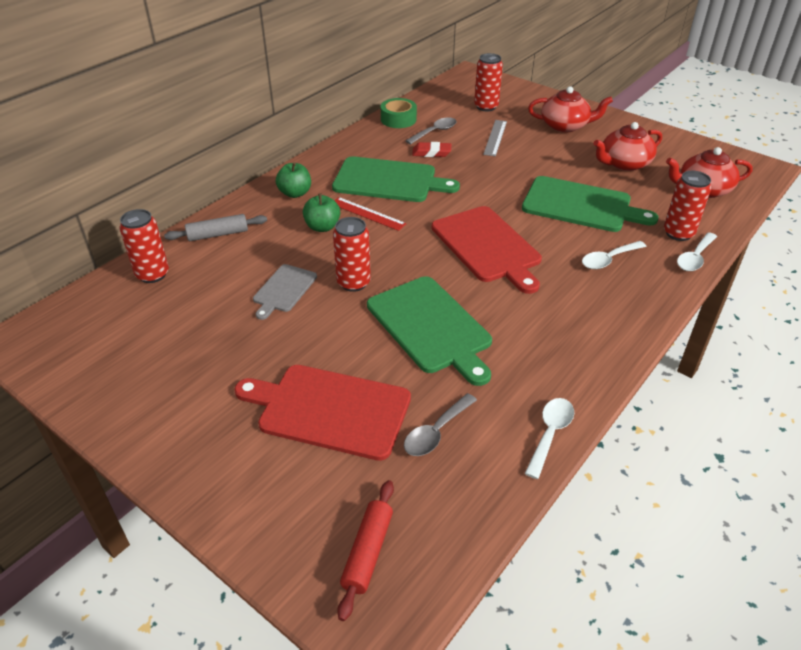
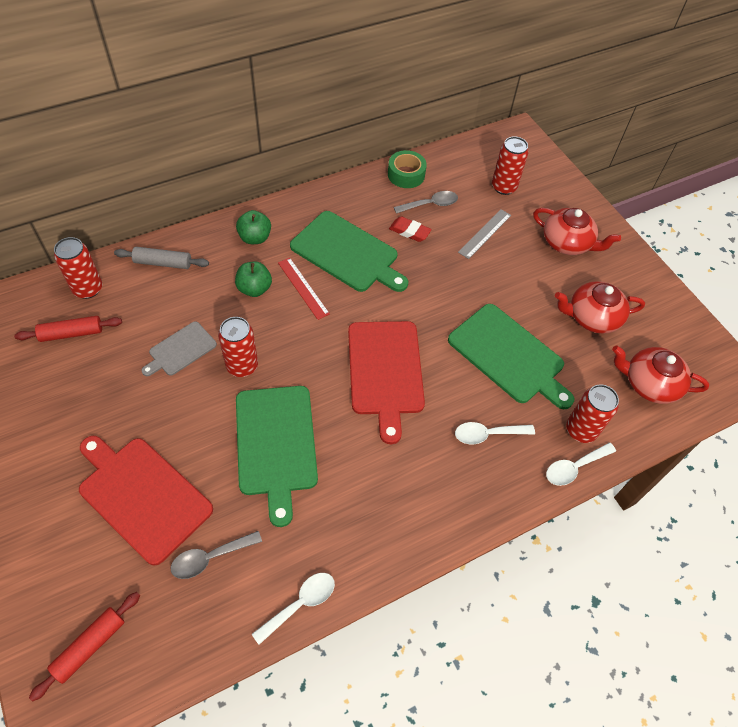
camera: 20 degrees right, 15 degrees up
(159, 312) = (71, 333): none -> red rolling pin

